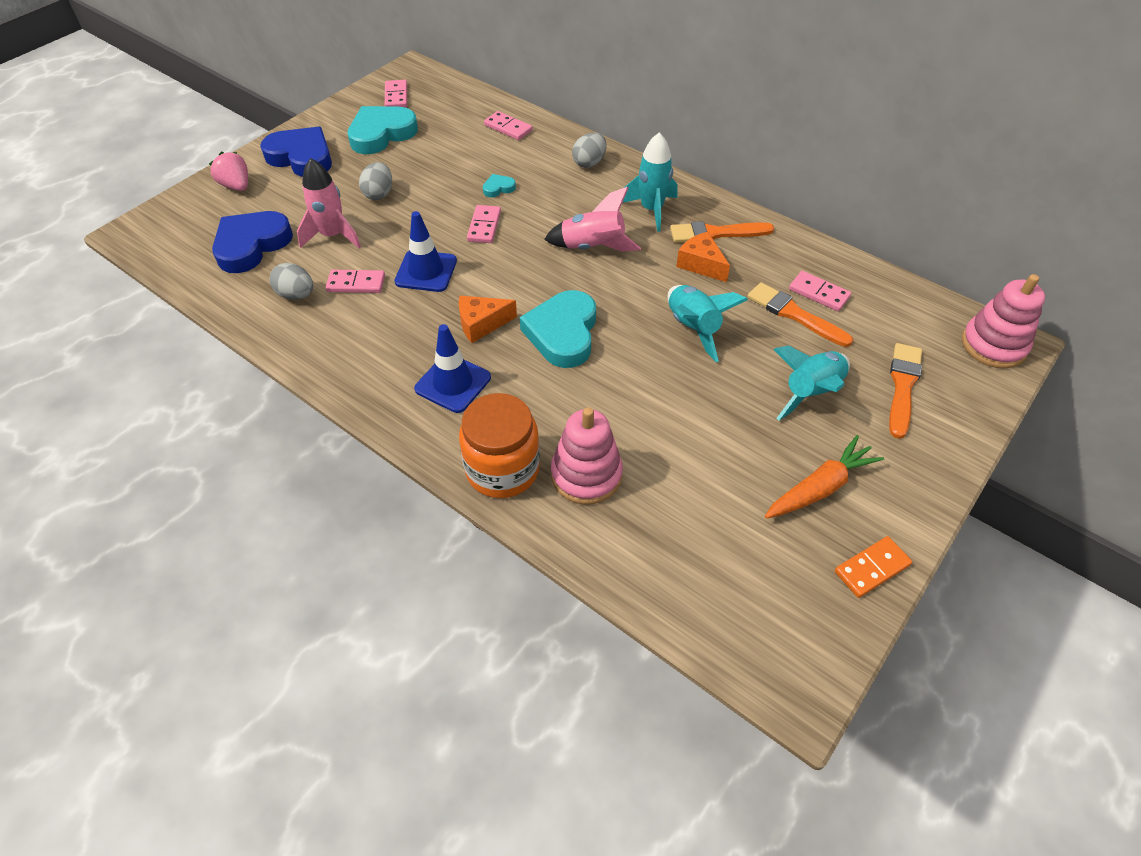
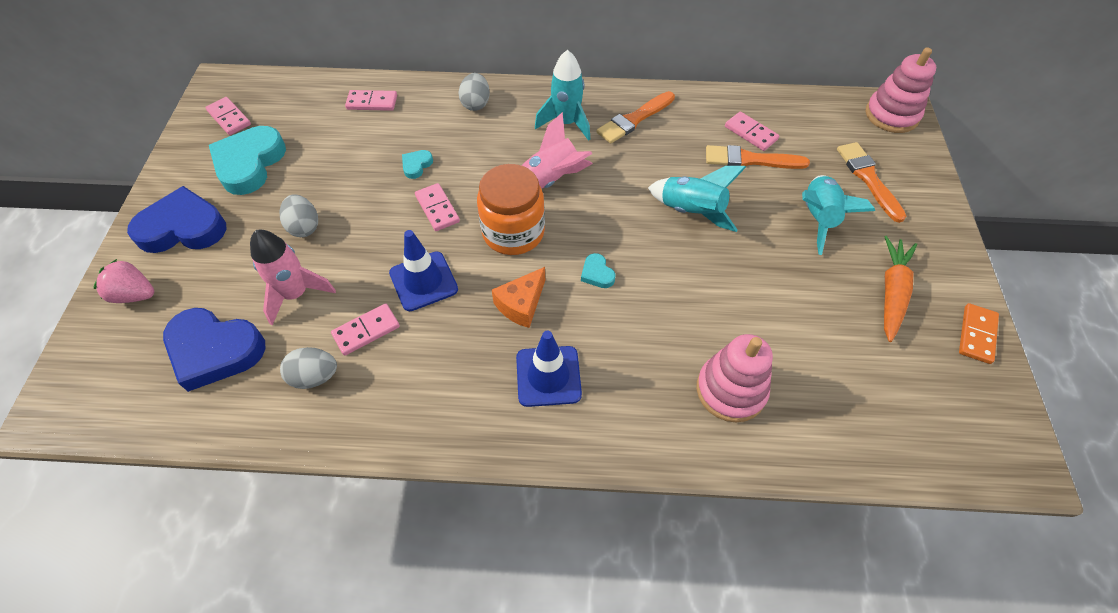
camera: 35 degrees left, 5 degrees up
(251, 245) = (215, 350): blue heart -> blue heart turned 75 degrees counterclockwise
(502, 469) = (663, 430): orange jar -> orange jar (513, 232)
(563, 333) = (597, 273): turquoise heart -> turquoise heart, size x0.44
(701, 264) = (647, 152): orange cheese -> none
(818, 293) = (750, 133): pink domino -> pink domino turned 45 degrees clockwise

